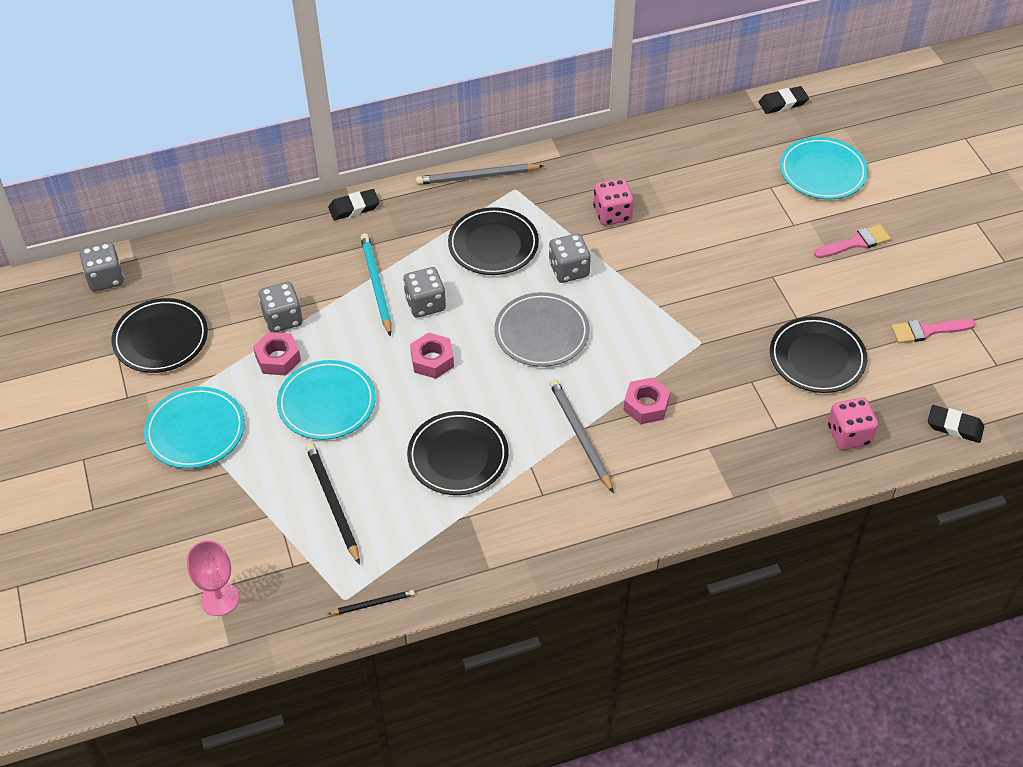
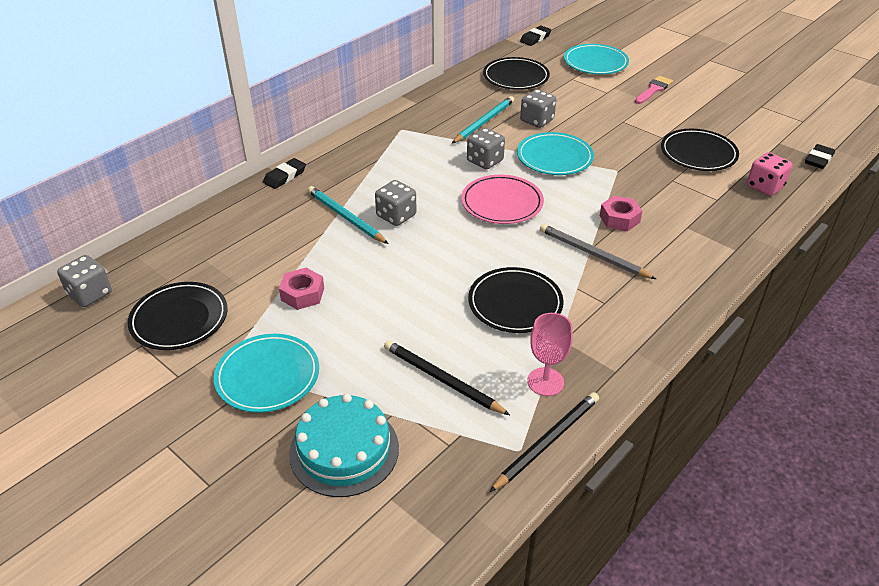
camera: 30 degrees left, 10 degrees down
(209, 529) = (344, 450): none -> turquoise cake
(219, 599) = (403, 506): pink goblet -> pink goblet (545, 382)
(282, 319) = (284, 265): grey dice -> grey dice (537, 120)
(327, 403) = (373, 309): turquoise plate -> turquoise plate (554, 157)
(373, 603) = (547, 442): black pencil -> black pencil, size x1.80
(432, 360) = (435, 249): pink nut -> none
(477, 177) = (366, 131): grey pencil -> none
(493, 245) = (415, 164): black plate -> black plate (516, 77)
(541, 333) = (502, 203): grey plate -> pink plate
(612, 214) = (484, 122): pink dice -> turquoise pencil
(927, 330) = (745, 118): pink brush -> none
(954, 426) = (818, 159): black eraser -> black eraser turned 45 degrees counterclockwise

